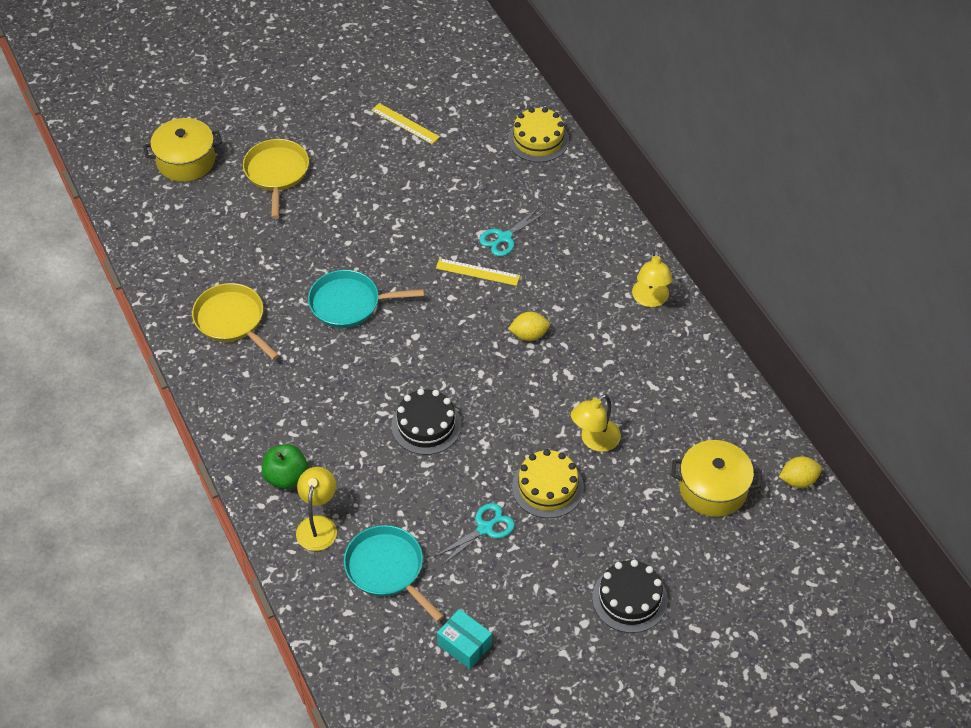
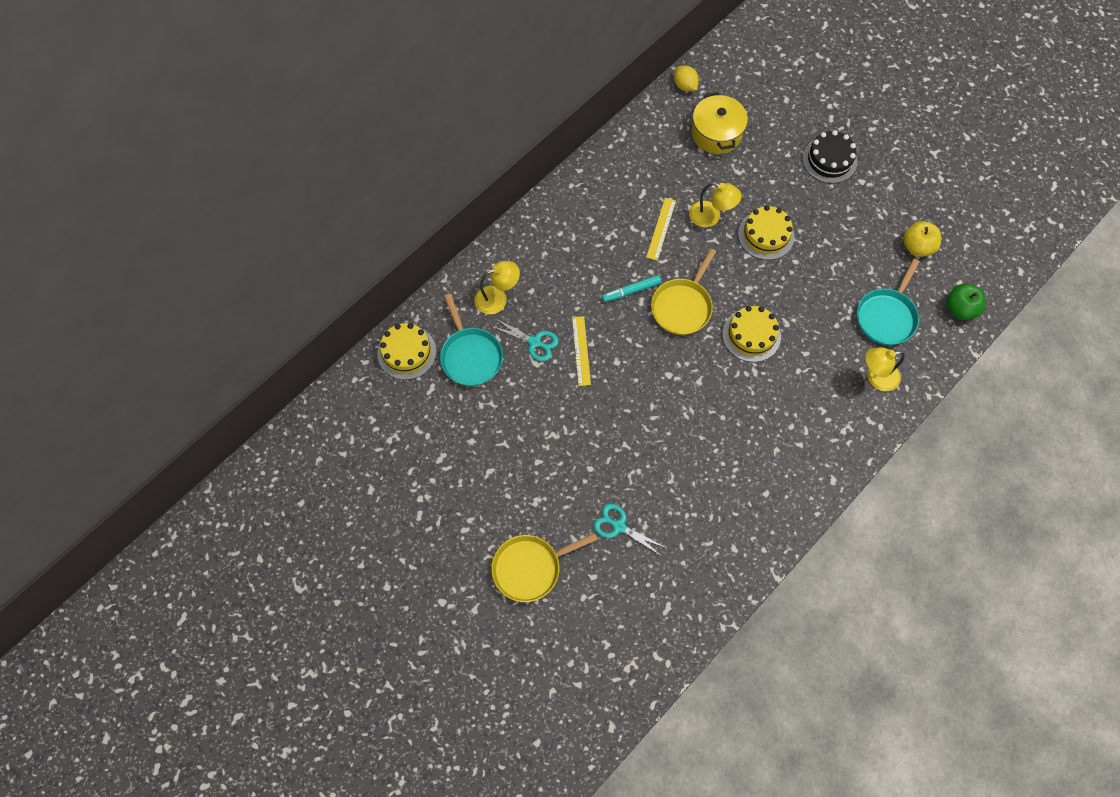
camera: 110 degrees left, 15 degrees up
(186, 161) = (546, 665): yellow pot -> none
(231, 320) = (717, 530): yellow pan -> yellow pan (682, 306)
(286, 477) = (847, 418): green apple -> green apple (960, 309)
(348, 303) = (657, 440): turquoise pan -> turquoise pan (470, 356)
(405, 123) = (424, 475): yellow ruler -> yellow ruler (661, 229)
(426, 425) = (751, 335): black cake -> yellow cake
(464, 645) = (917, 247): turquoise box -> yellow apple
(485, 528) = (820, 264): turquoise scissors -> turquoise scissors (619, 526)
(529, 335) = (631, 291): yellow lemon -> turquoise marker
(650, 299) = (558, 216): yellow lamp -> yellow lamp (497, 298)

